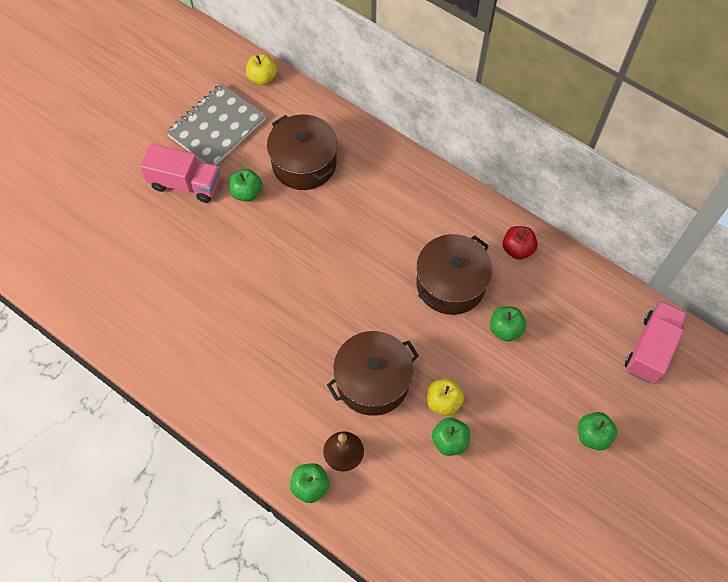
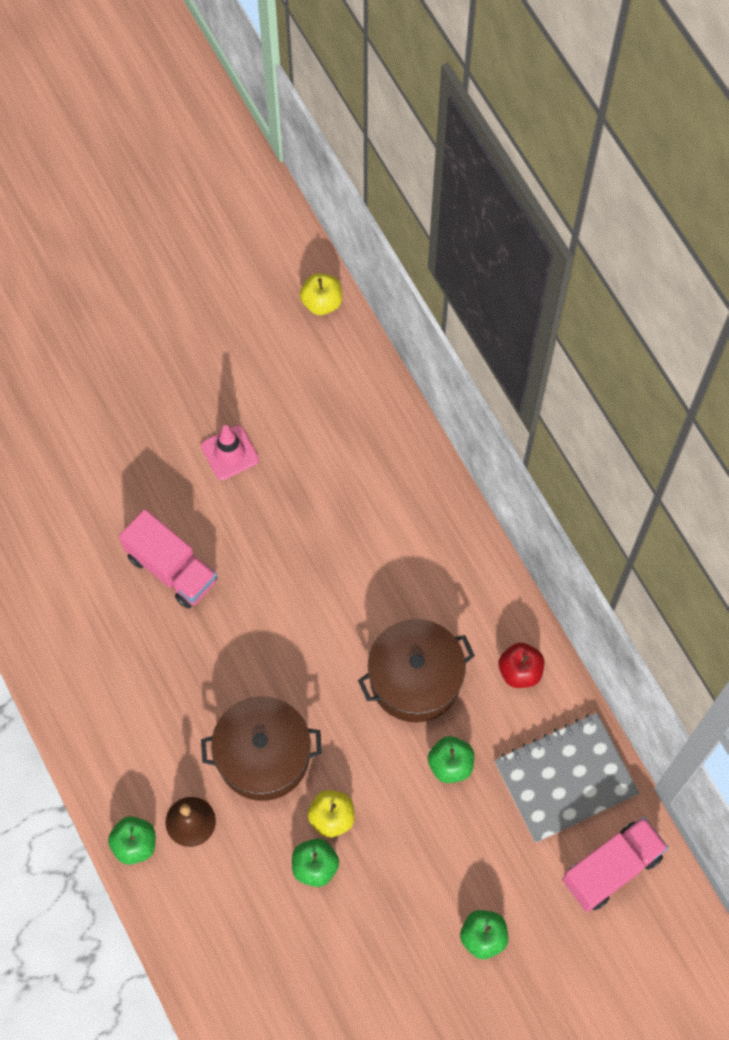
camera: 25 degrees right, 5 degrees up
(186, 184) = (163, 409): pink truck -> pink truck (171, 568)
(217, 127) = (234, 348): grey notebook -> grey notebook (565, 778)
(247, 193) = (230, 453): green apple -> pink traffic cone
(304, 163) = (317, 443): brown pot -> none

